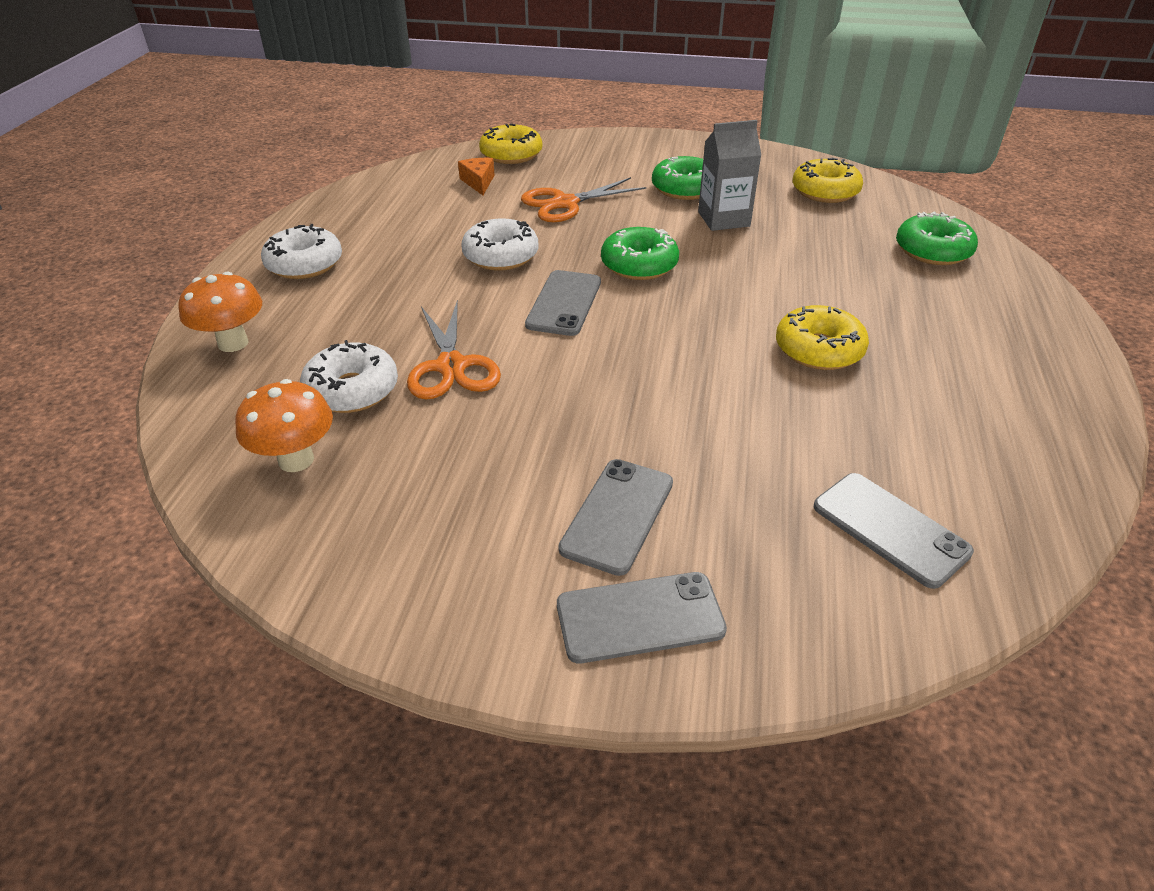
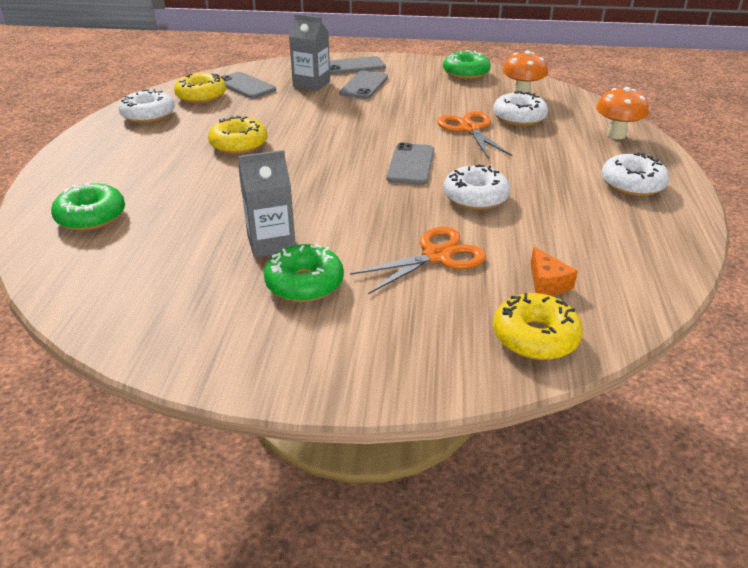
camera: 175 degrees right, 5 degrees down
(639, 265) = (356, 194): green donut -> green donut (466, 73)
(739, 529) = (311, 84): none -> grey carton
(825, 191) = (141, 286): yellow donut -> yellow donut (201, 96)
(1026, 430) = (148, 115): none -> white donut

